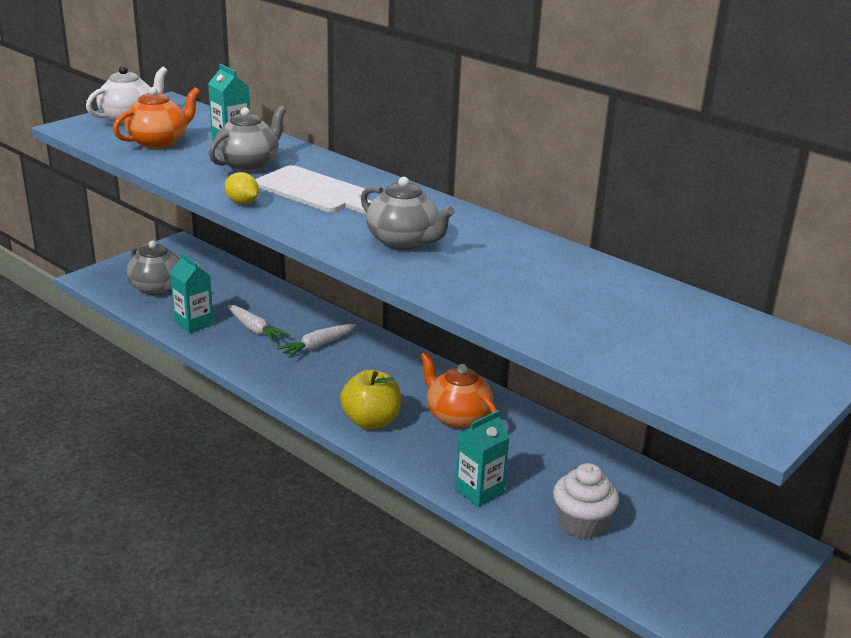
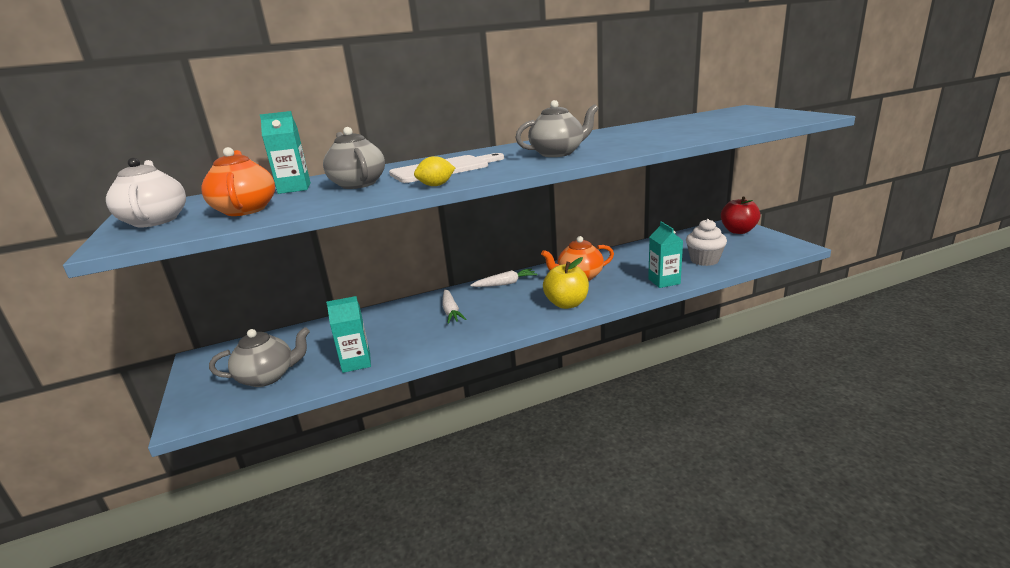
camera: 60 degrees left, 5 degrees down
(255, 329) = (399, 334): white carrot -> white carrot (505, 284)
(748, 555) = (738, 231): none -> red apple

